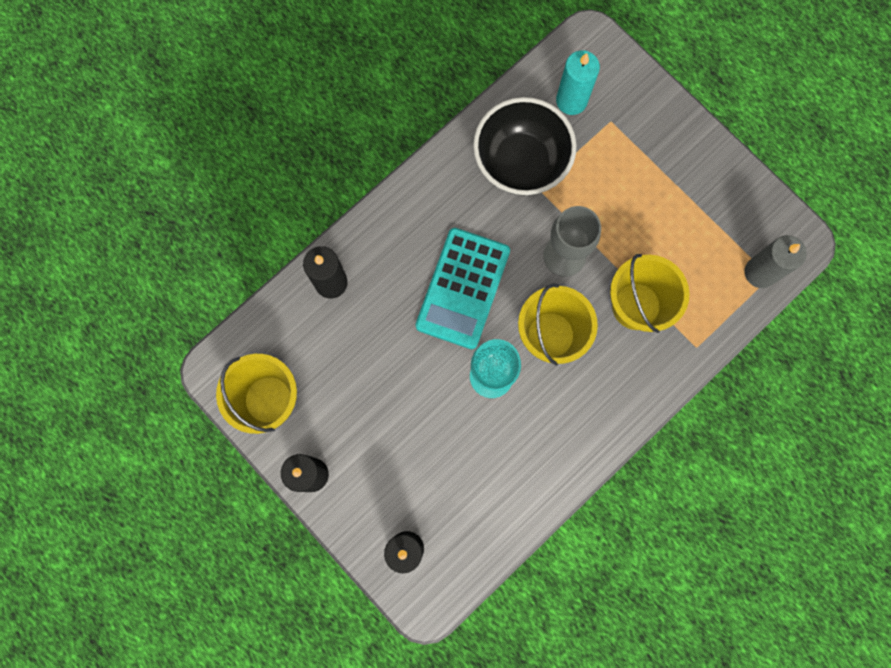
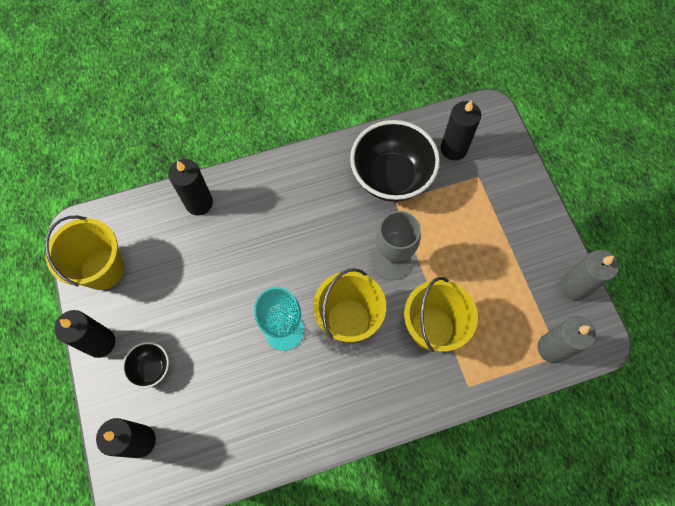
camera: 25 degrees right, 10 degrees down
(378, 475) = (151, 368): none -> black bowl
(463, 288) = (297, 252): turquoise calculator -> none
(571, 100) = (453, 149): turquoise candle -> black candle
(756, 199) = (574, 287): none -> grey candle

